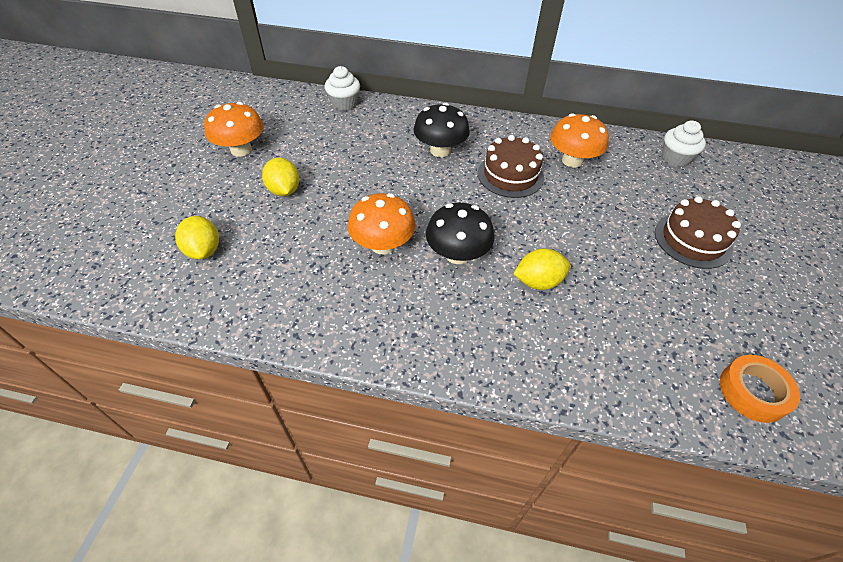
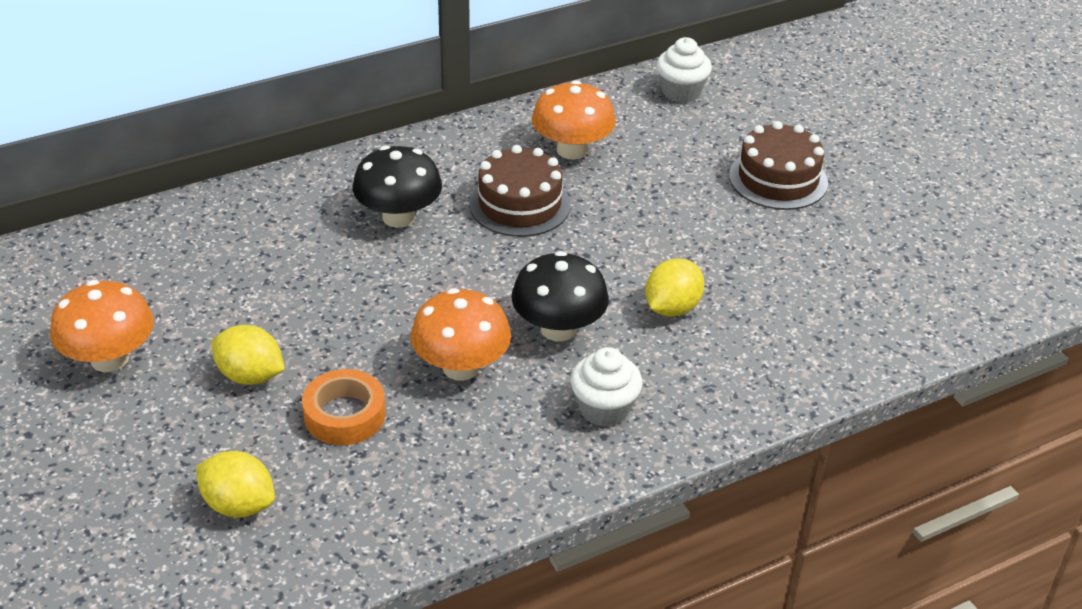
camera: 40 degrees left, 10 degrees down
(344, 104) = (184, 218): white cupcake -> white cupcake (604, 409)
(753, 392) = (945, 297): orange tape -> orange tape (344, 415)

